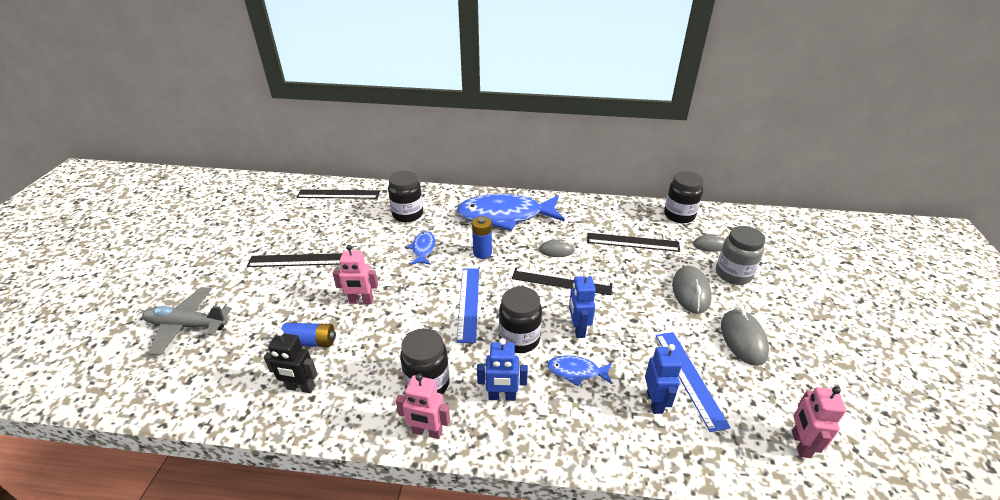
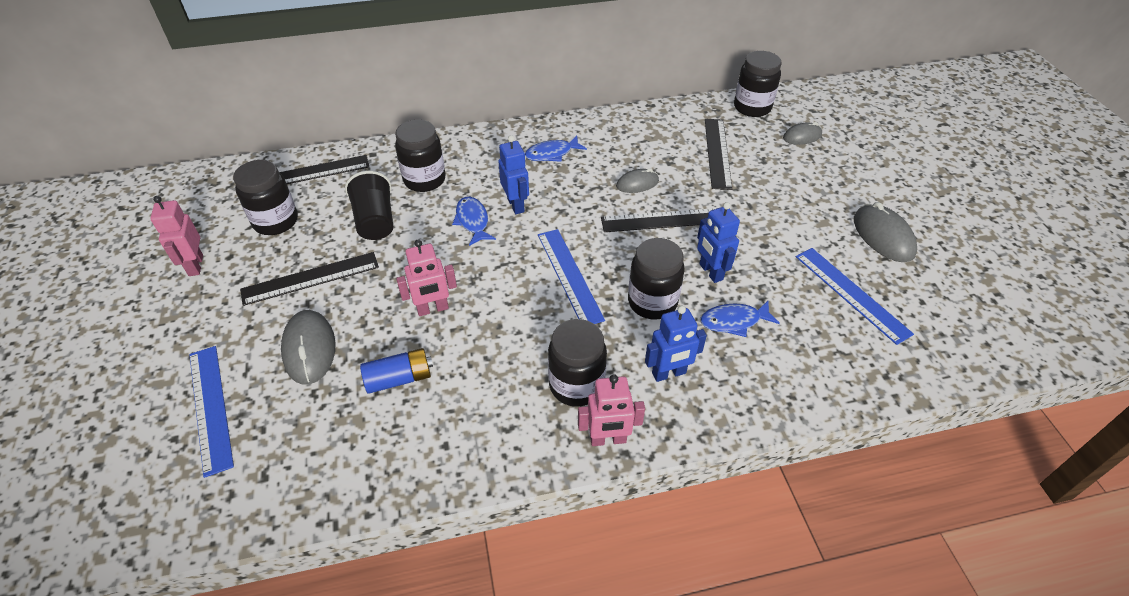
camera: 20 degrees left, 10 degrees up
(187, 326) = (210, 407): grey plane -> blue ruler
(299, 219) = (276, 221): none -> black jar
(300, 388) = (422, 438): black robot -> none
(360, 234) = (375, 221): none -> black cup
(482, 253) = (550, 208): blue battery -> none
(505, 216) = (552, 154): blue fish -> blue fish, size x0.45
(632, 242) = (717, 153): black ruler -> black ruler turned 75 degrees counterclockwise
(655, 402) = (830, 330): blue robot -> blue robot (516, 205)
(691, 292) = (807, 197): grey mouse -> grey mouse (309, 349)
(733, 274) = (840, 165): grey jar -> none
(800, 444) = (982, 330): pink robot -> pink robot (195, 265)

